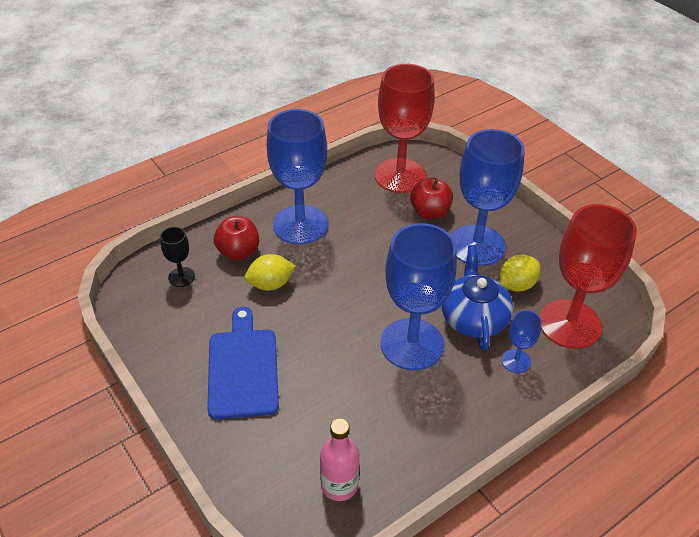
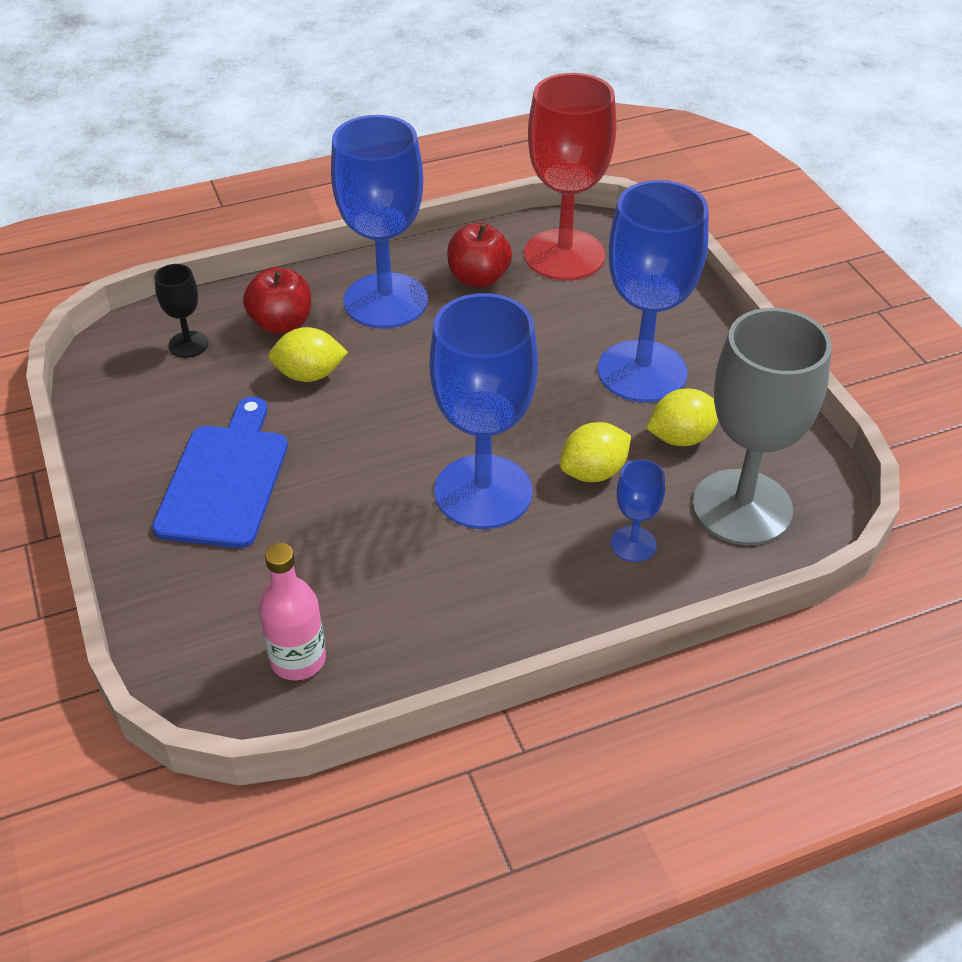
camera: 15 degrees right, 0 degrees up
(430, 212) = (588, 313): red apple -> red apple (478, 278)
(473, 318) = (593, 472): blue teapot -> yellow lemon
(569, 324) = (742, 507): red goblet -> grey goblet

